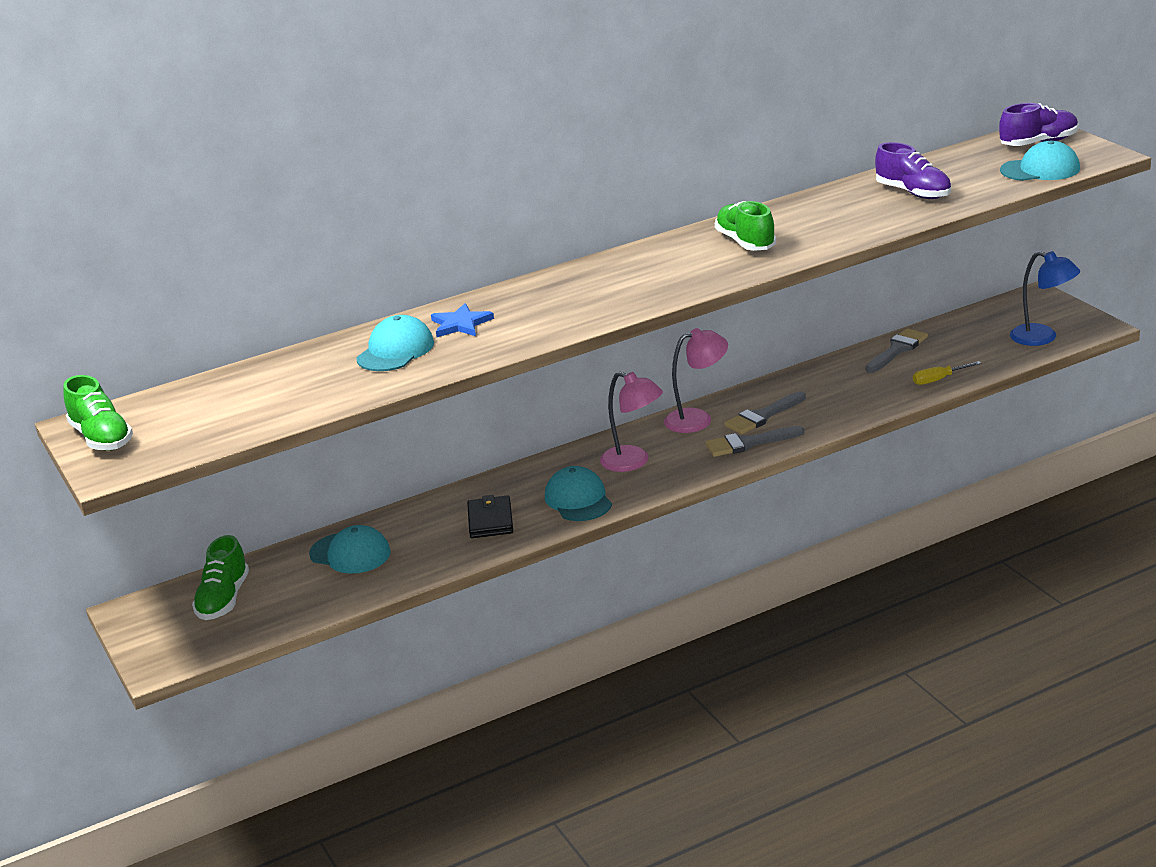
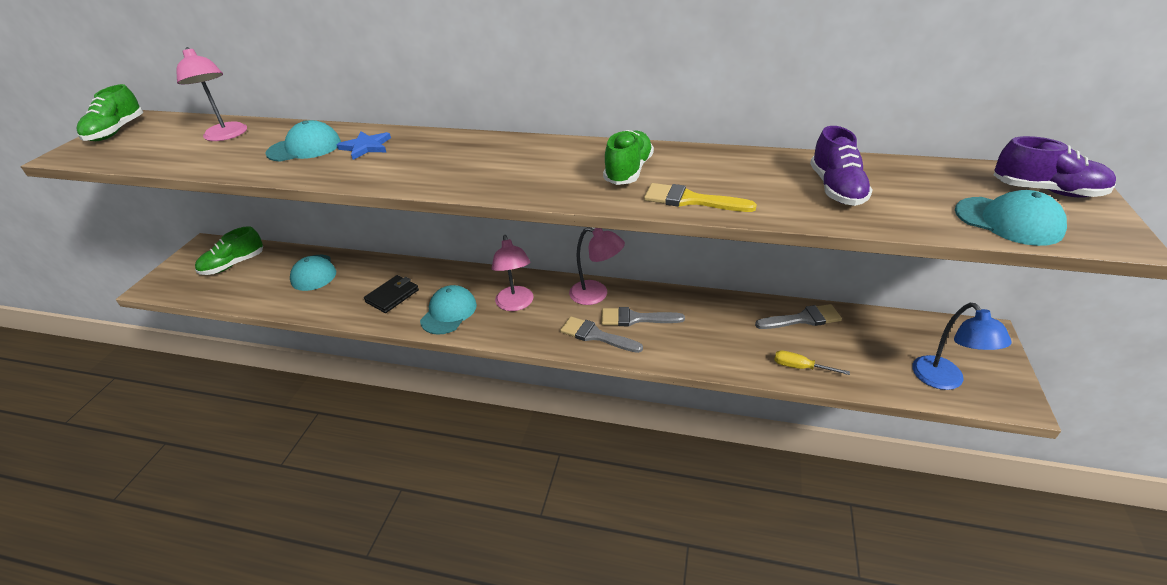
camera: 40 degrees right, 10 degrees up
(268, 382) = (227, 136): none -> pink lamp
(829, 239) = (690, 200): none -> yellow brush

